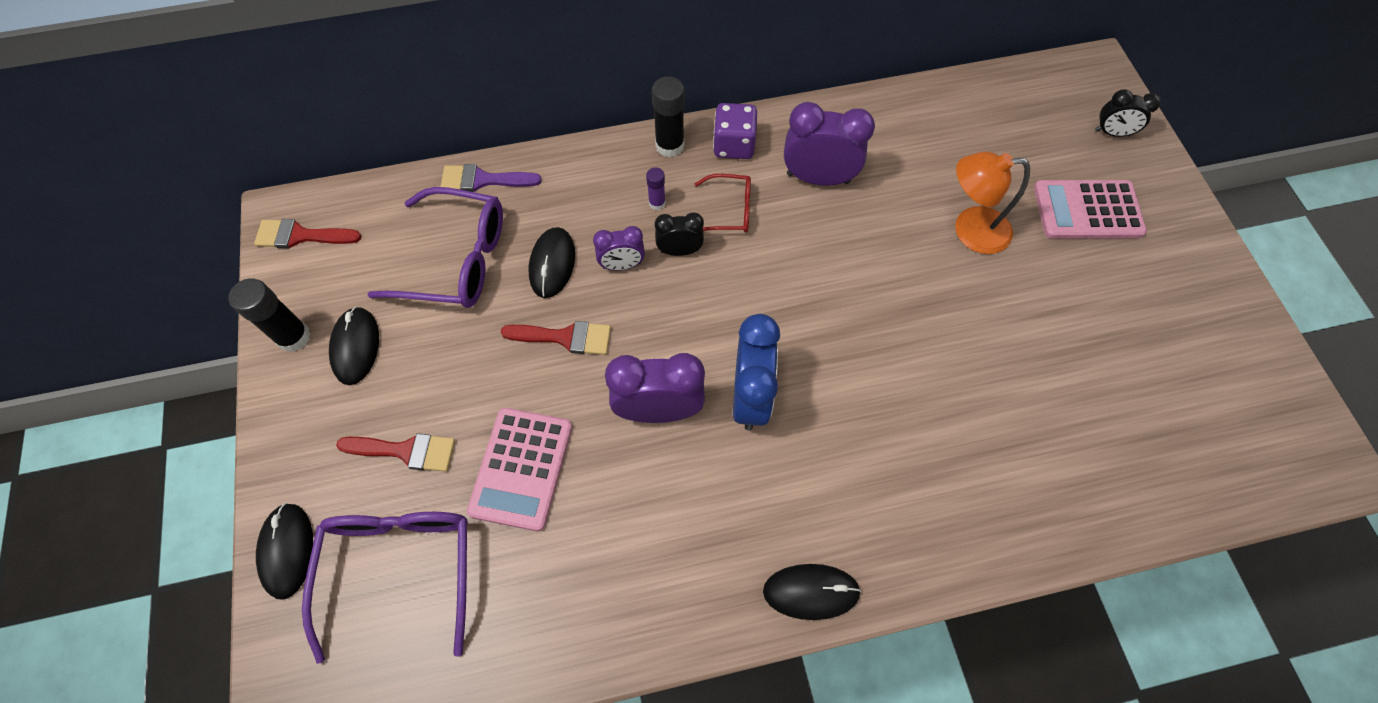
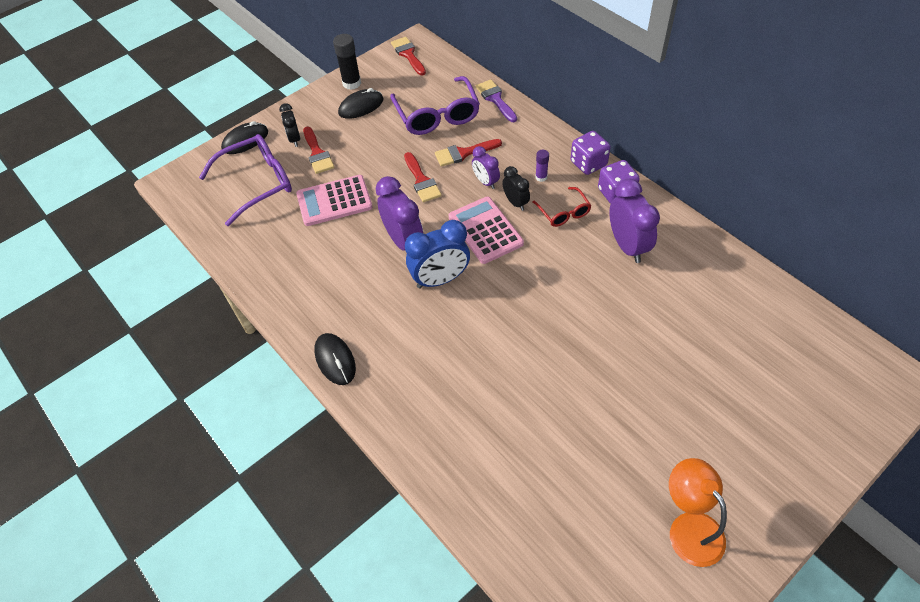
camera: 65 degrees right, 10 degrees down
(552, 264) = (464, 153): black mouse -> red brush
(670, 145) = (588, 163): black glue stick -> purple dice
(970, 230) = (656, 348): orange lamp -> orange lamp (689, 528)
(1087, 210) = (740, 420): pink calculator -> pink calculator (485, 230)
(1112, 133) = (837, 414): black clock -> black clock (294, 139)

